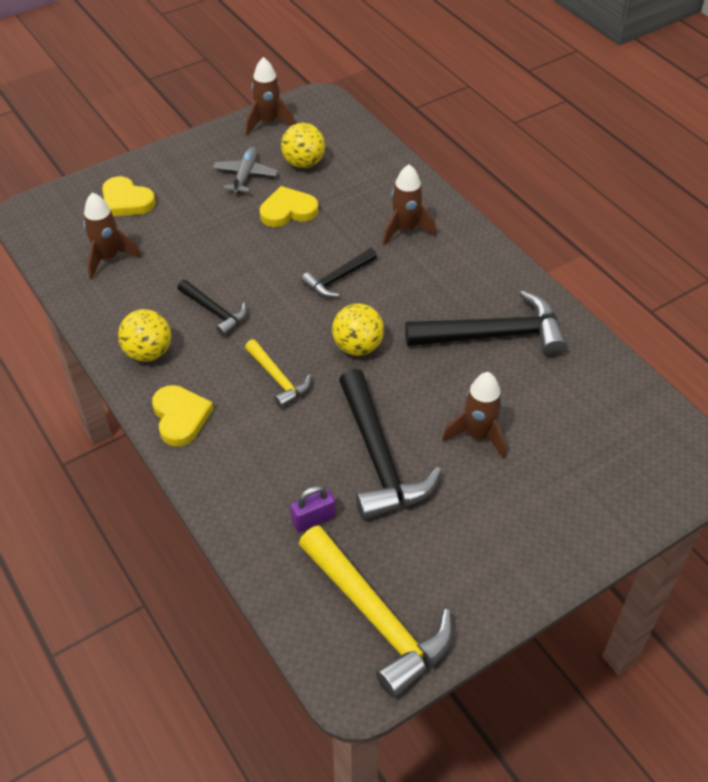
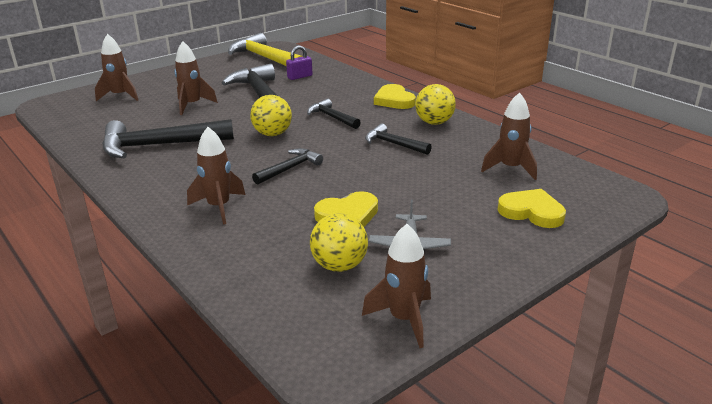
camera: 175 degrees right, 20 degrees down
(278, 378) = (332, 117): yellow hammer -> black hammer
(602, 478) = (120, 96): none -> brown rocket

